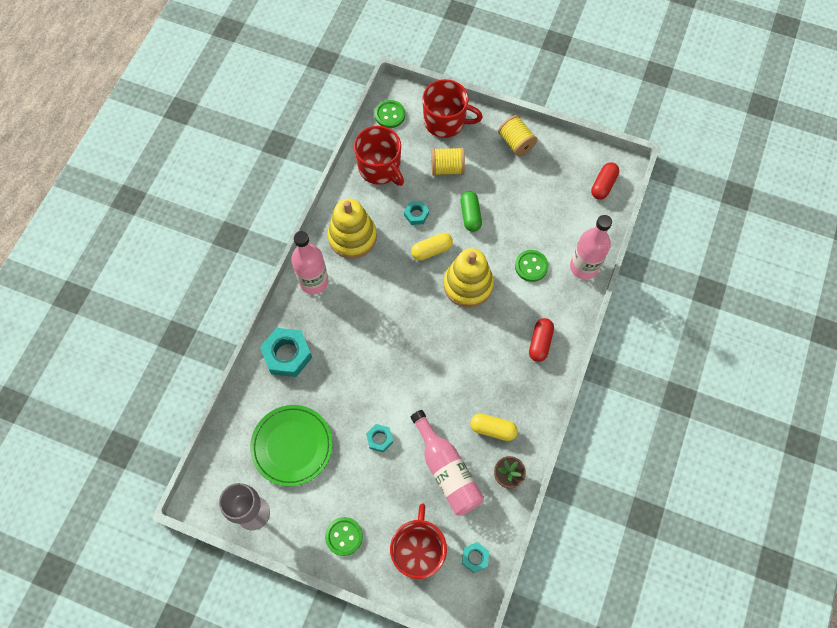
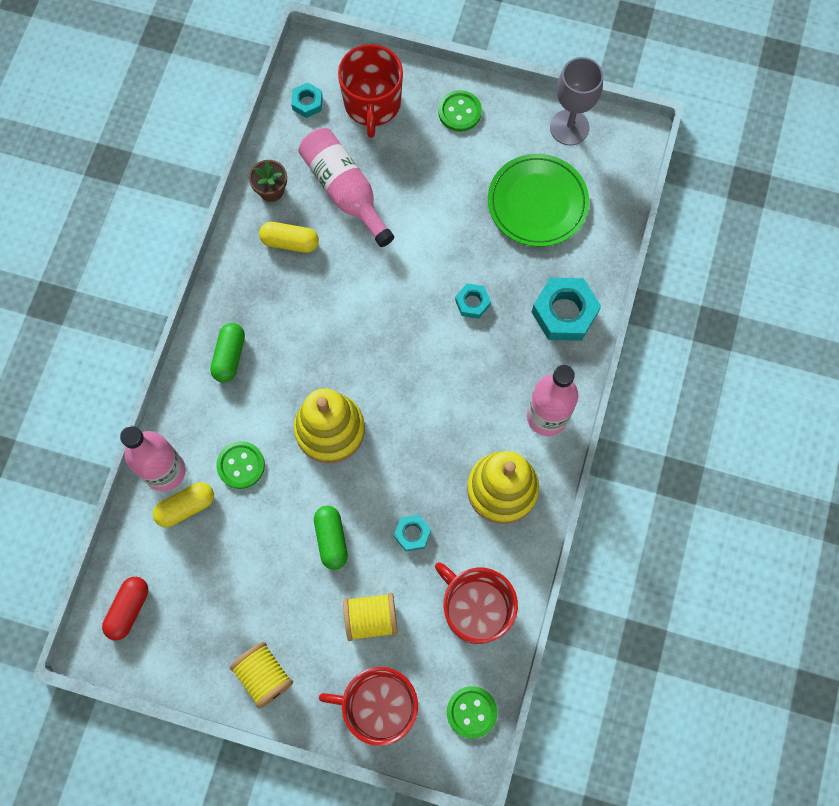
camera: 175 degrees right, 5 degrees up
(379, 439) = (431, 220): turquoise nut -> turquoise nut (472, 303)
(431, 250) = (385, 478): yellow capsule -> yellow capsule (186, 507)
(540, 342) = (229, 356): red capsule -> green capsule

